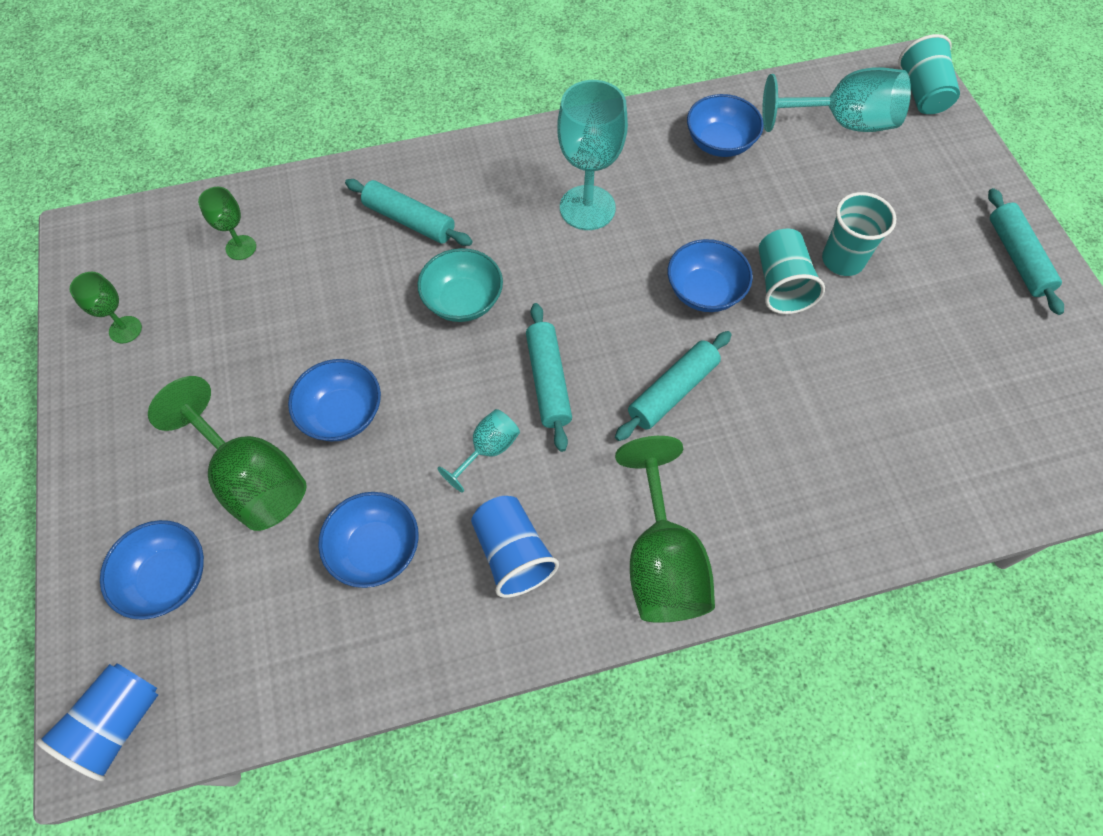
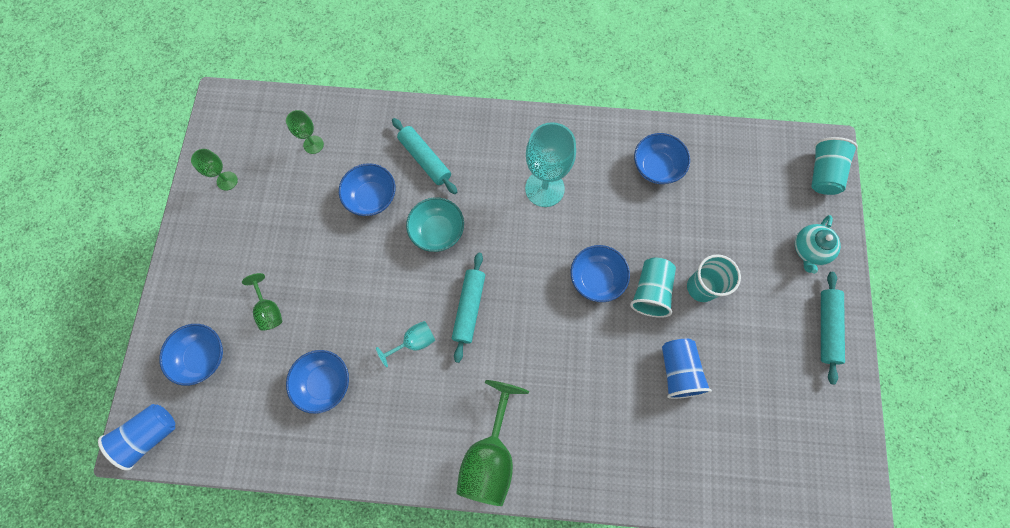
camera: 20 degrees right, 10 degrees up
(252, 479) = (269, 310): green goblet -> green goblet, size x0.52
(342, 414) = (335, 285): blue bowl -> blue bowl (371, 197)
(512, 554) = (403, 416): blue cup -> blue cup (678, 371)
(672, 391) = (545, 343): turquoise rolling pin -> none
(842, 123) = (752, 179): turquoise goblet -> none
(950, 178) = (809, 250): none -> turquoise teapot

